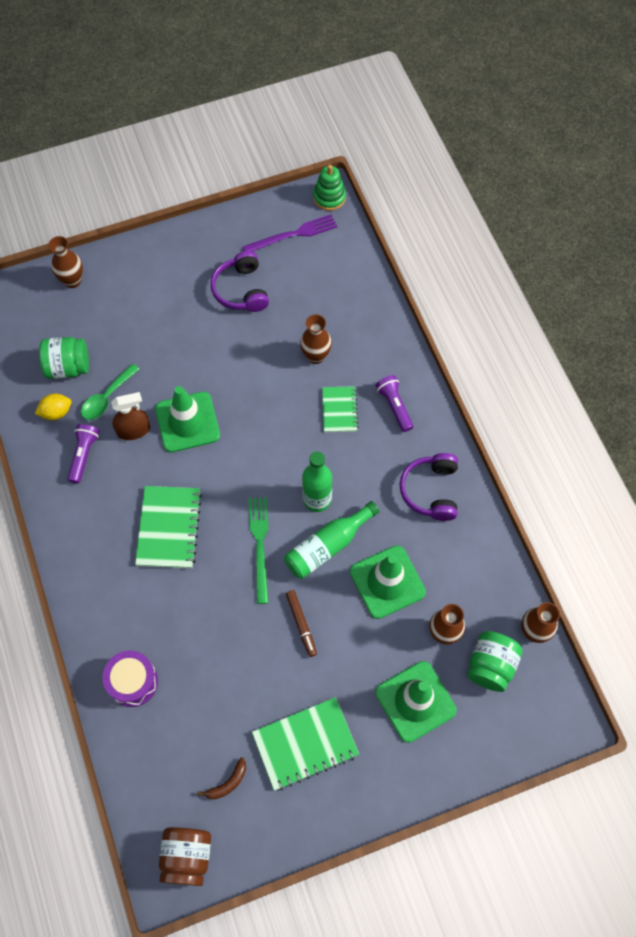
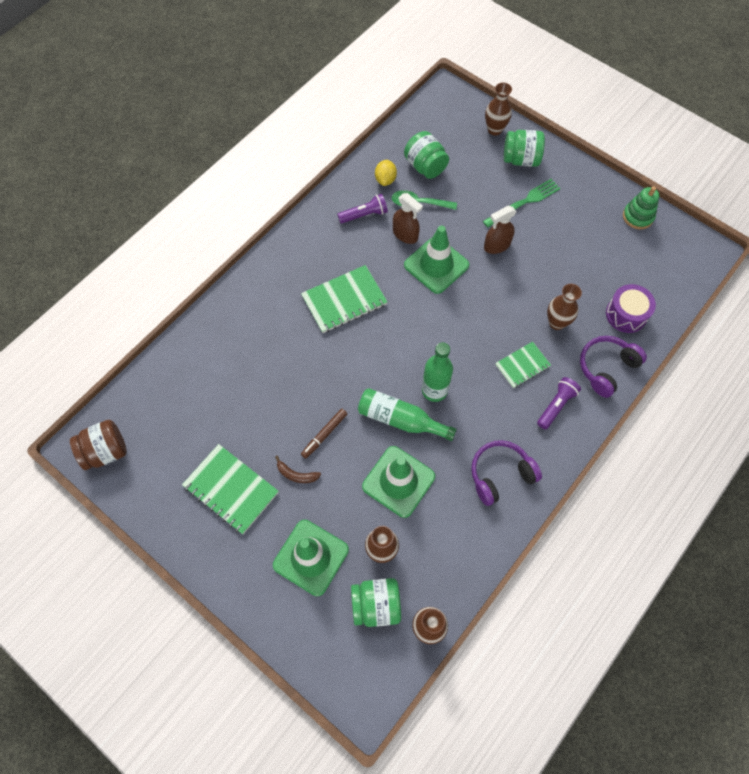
camera: 60 degrees right, 0 degrees up
(56, 412) = (385, 179): yellow lemon -> yellow lemon turned 60 degrees clockwise
(124, 279) = (521, 159): none -> green jar
(133, 682) = (214, 343): purple drum -> purple drum (626, 314)
(203, 357) = (497, 245): none -> brown spray bottle
(227, 783) = (173, 449): brown banana -> brown banana (296, 474)
(241, 290) = (573, 239): purple headphones -> purple headphones (606, 368)
(259, 545) = (370, 370): green fork -> green fork (523, 202)
(293, 234) = (651, 248): purple fork -> none
(329, 197) = (707, 255): green stacking toy -> green stacking toy (638, 216)

